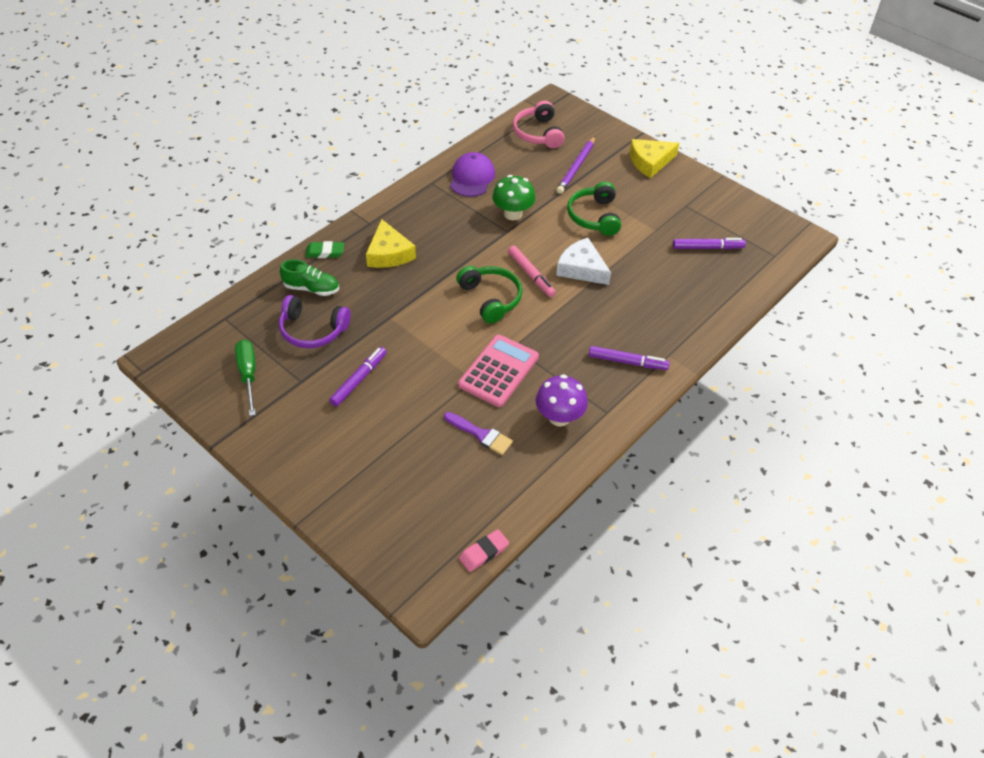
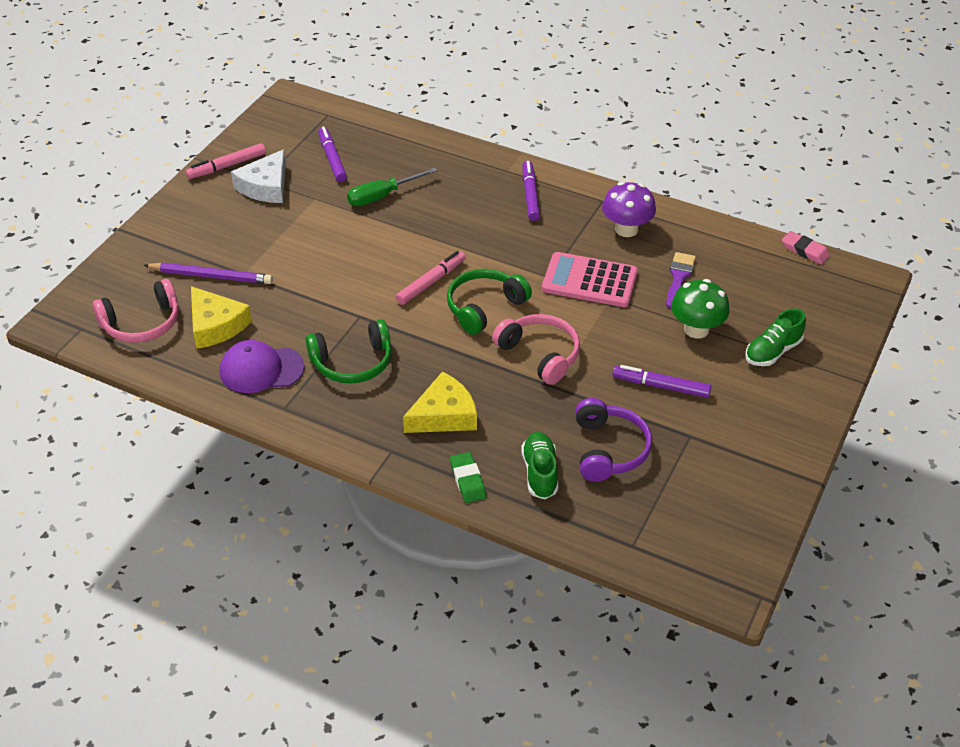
camera: 105 degrees left, 5 degrees down
(248, 375) = (708, 487): green screwdriver -> green screwdriver (382, 196)
(362, 470) = (772, 351): none -> green shoe
(425, 317) = (540, 354): none -> pink headphones
(513, 214) = (325, 317): green mushroom -> green mushroom (696, 329)
(581, 268) = (404, 245): white cheese -> white cheese (265, 186)
(594, 216) = (307, 247): green headphones -> green headphones (352, 363)
(650, 162) = (183, 215): yellow cheese -> yellow cheese (215, 325)
(708, 189) = (227, 166): none -> pink marker

